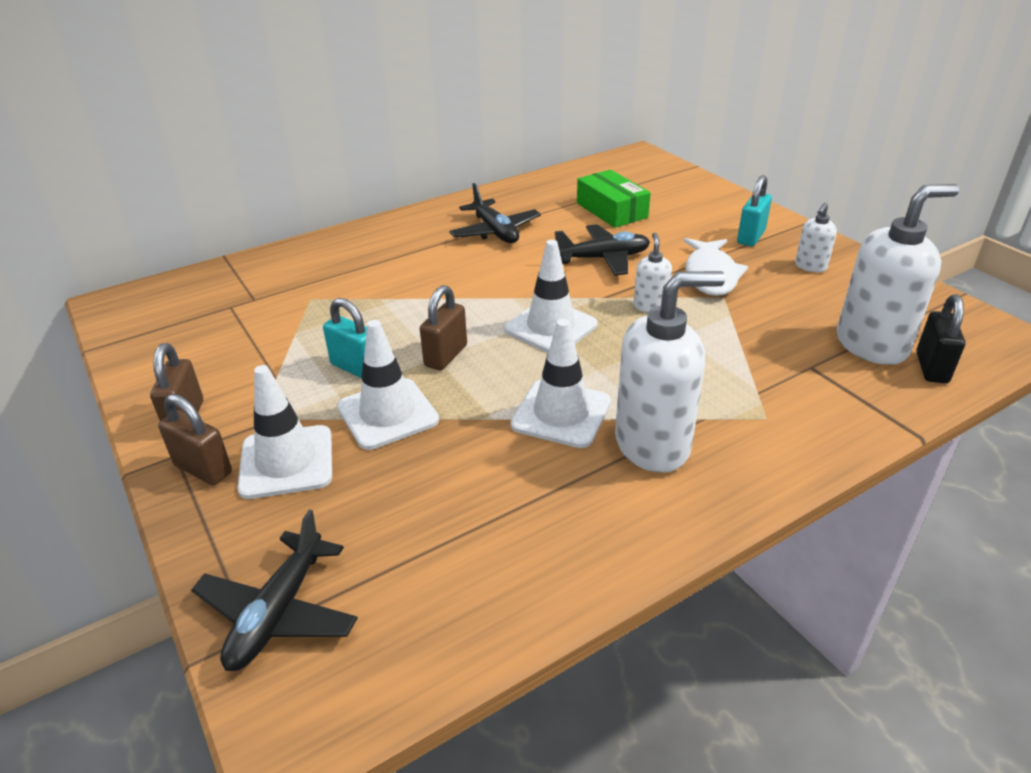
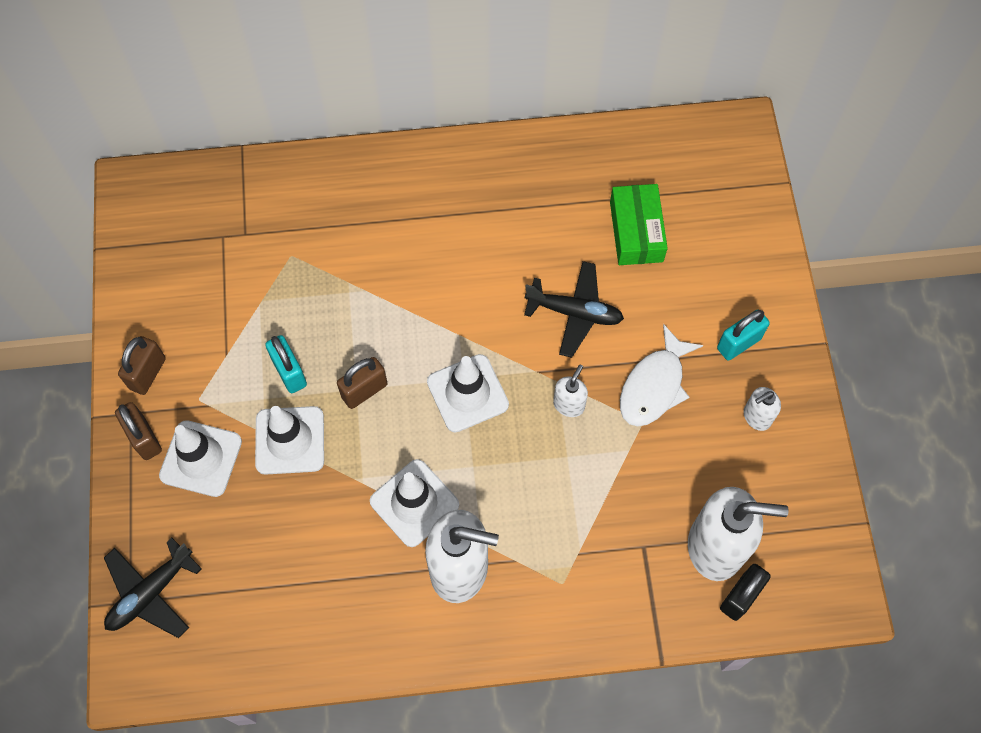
camera: 25 degrees right, 30 degrees up
(495, 231) = (501, 219): black plane -> none

